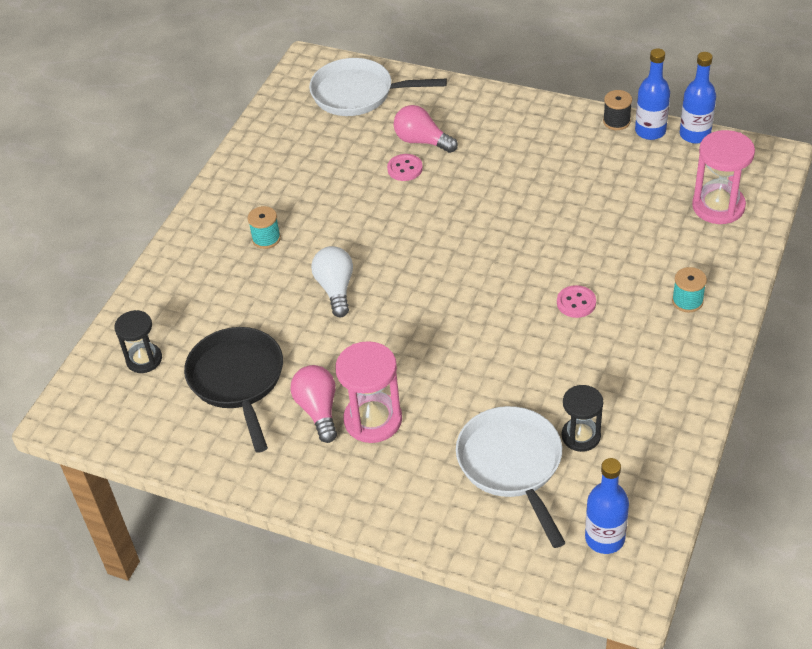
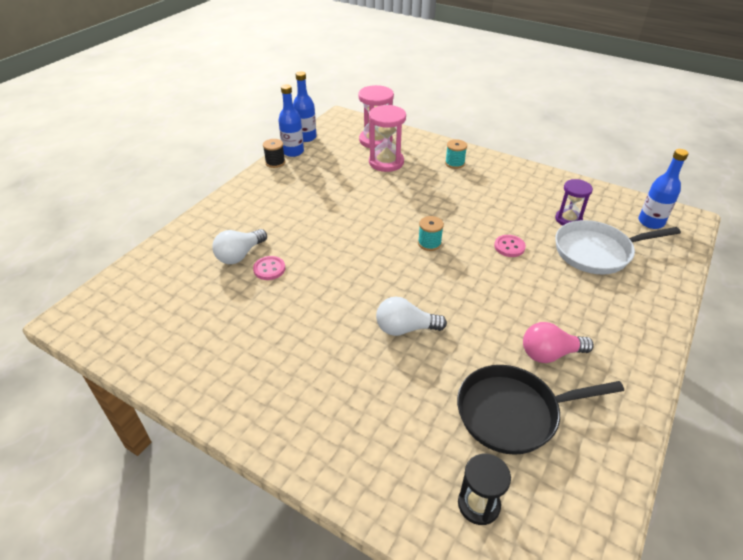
camera: 85 degrees left, 5 degrees down
(266, 238) = (322, 375): turquoise spool -> turquoise spool (429, 243)
(358, 94) = (147, 288): white pan -> none
(373, 420) = (559, 319): pink hourglass -> pink hourglass (386, 162)
(422, 141) = (240, 255): pink light bulb -> white light bulb
(576, 303) = (448, 204): pink button -> pink button (509, 247)
(581, 436) = (568, 219): black hourglass -> purple hourglass

